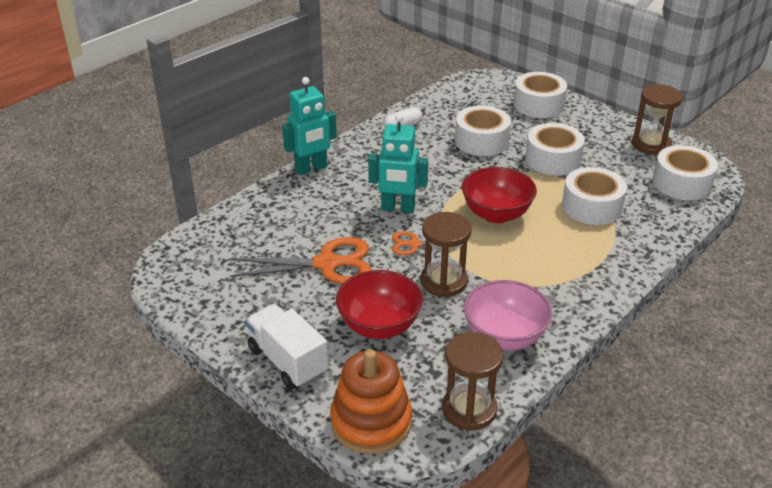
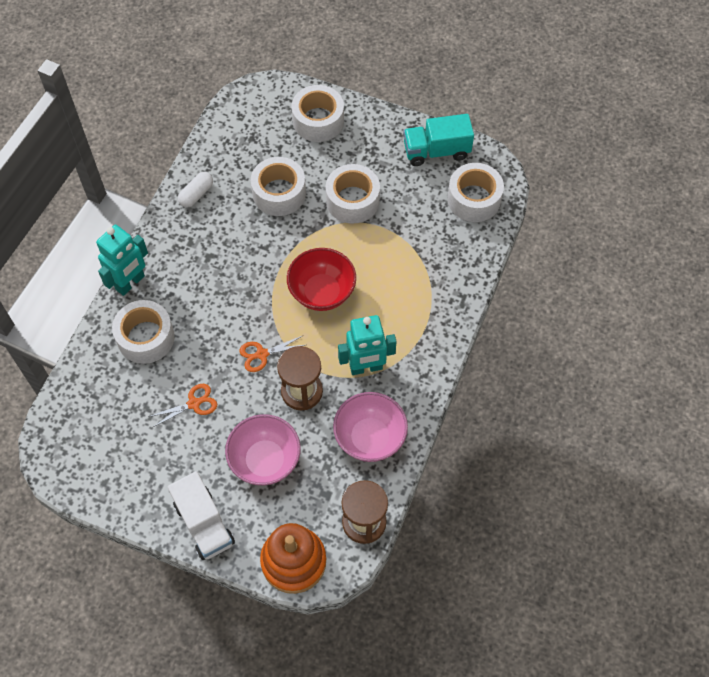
camera: 20 degrees left, 25 degrees up
(287, 361) = (204, 524): white truck -> white truck turned 150 degrees counterclockwise
(327, 264) = (194, 403): orange scissors -> orange scissors, size x0.53
(379, 326) = (265, 460): red bowl -> pink bowl
(398, 208) = (231, 312): turquoise robot -> turquoise robot (366, 367)
(591, 206) = (402, 256): white tape -> white tape (146, 337)
(651, 144) = (436, 151): brown hourglass -> turquoise truck

